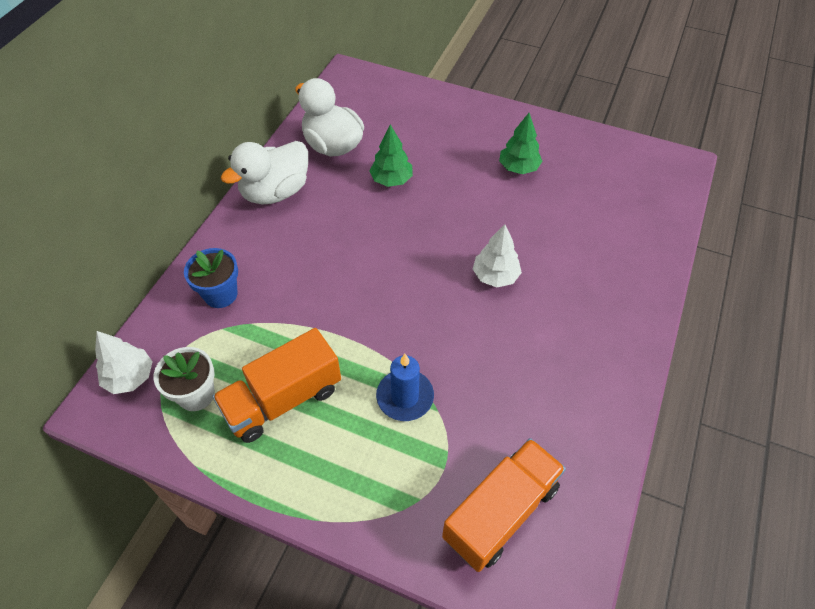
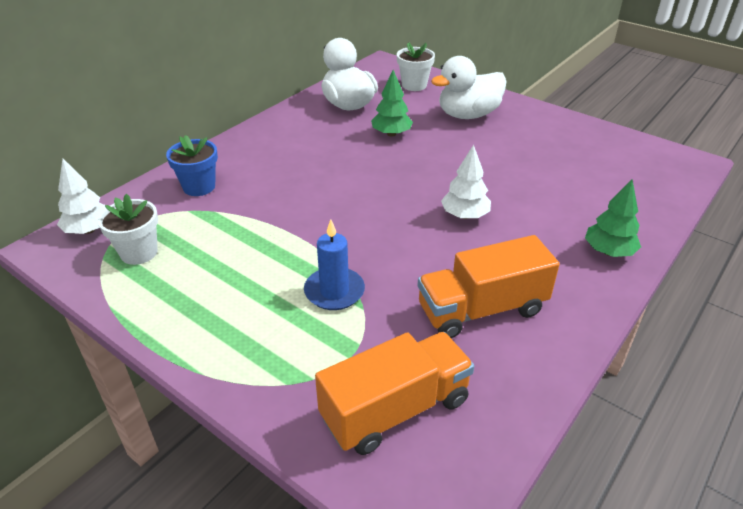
camera: 15 degrees right, 15 degrees down
(275, 192) = (282, 127): white duck -> white duck (468, 115)
(283, 399) = (215, 271): orange truck -> orange truck (481, 309)
(392, 103) = (414, 85): none -> white flower pot
(518, 168) = (518, 142): green tree -> green tree (608, 252)

